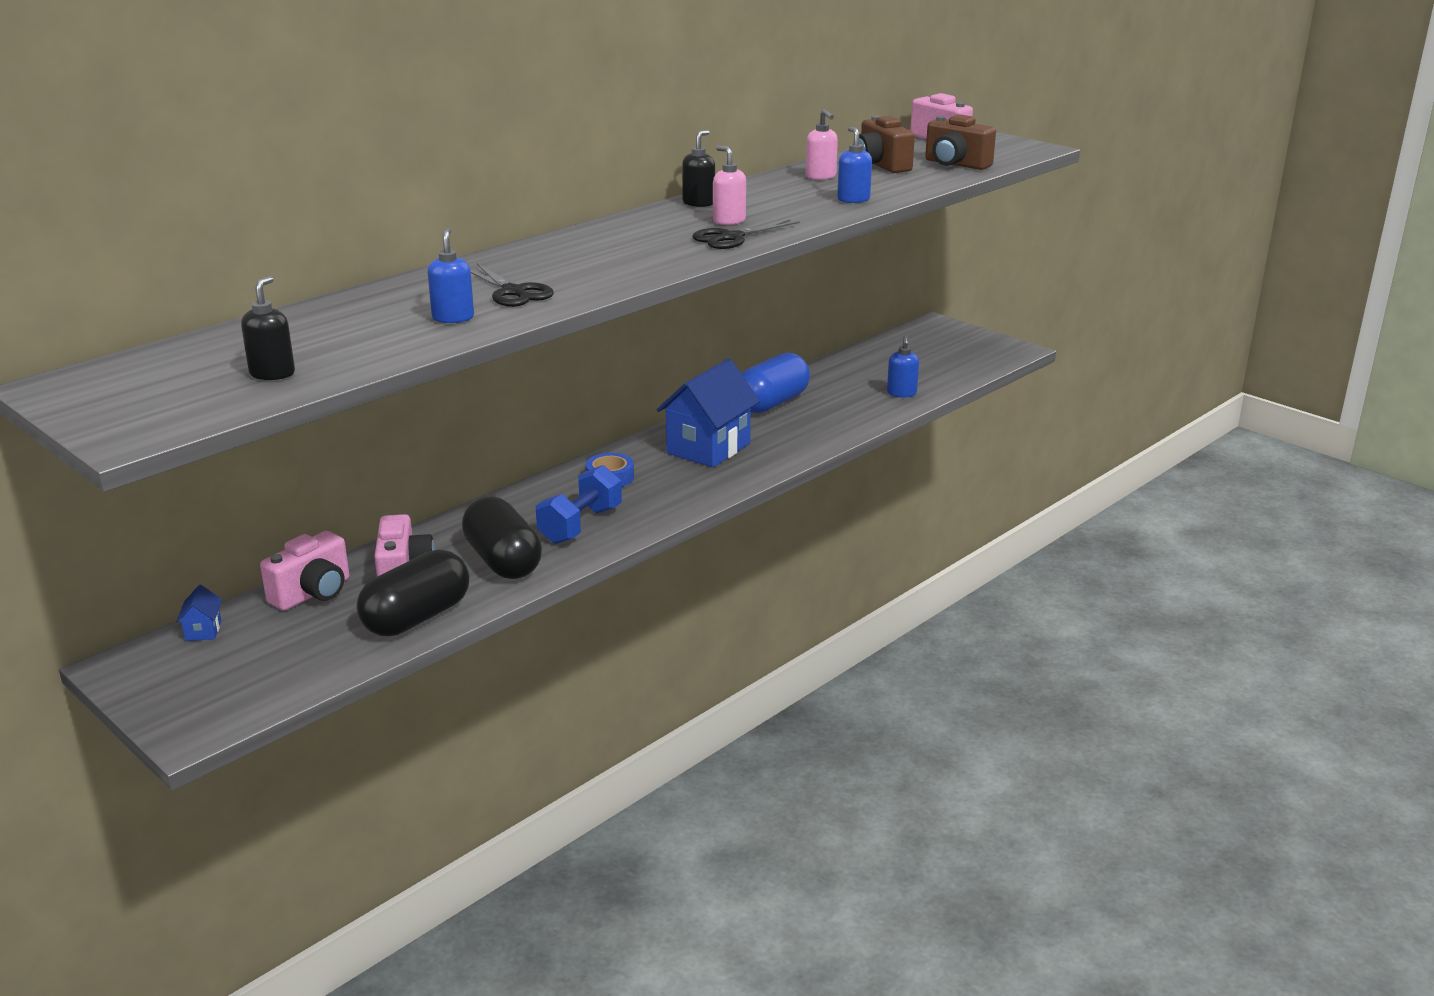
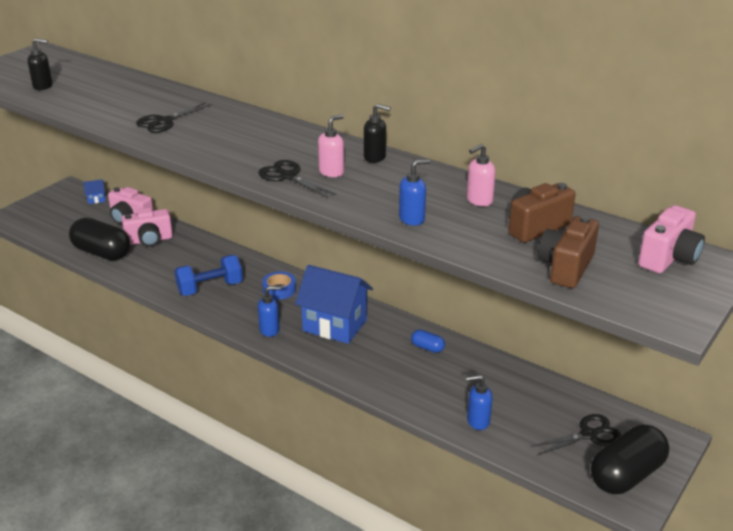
camera: 80 degrees right, 5 degrees up
(453, 318) = (120, 112): blue soap dispenser -> blue soap dispenser (270, 330)
(503, 561) = (164, 268): black capsule -> black capsule (626, 475)
(580, 525) = (210, 288): blue dumbbell -> blue dumbbell turned 45 degrees counterclockwise
(771, 403) = (427, 348): blue capsule -> blue capsule, size x0.45
(927, 352) = (589, 435): none -> black scissors

